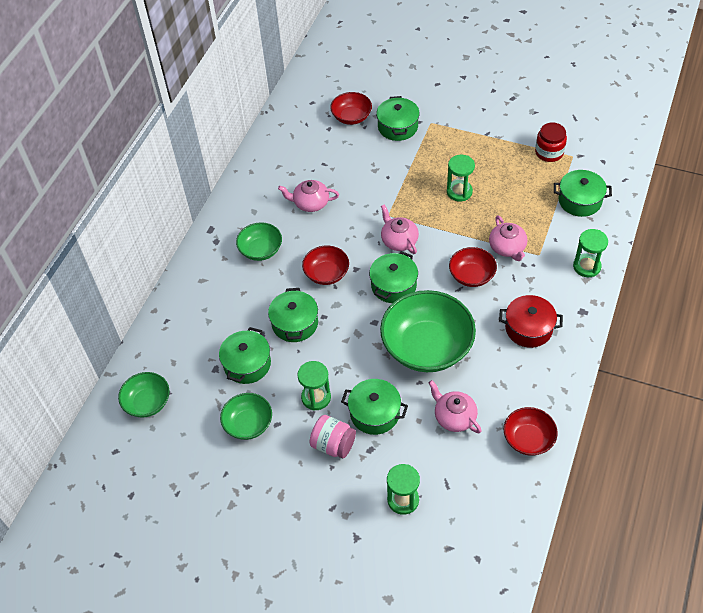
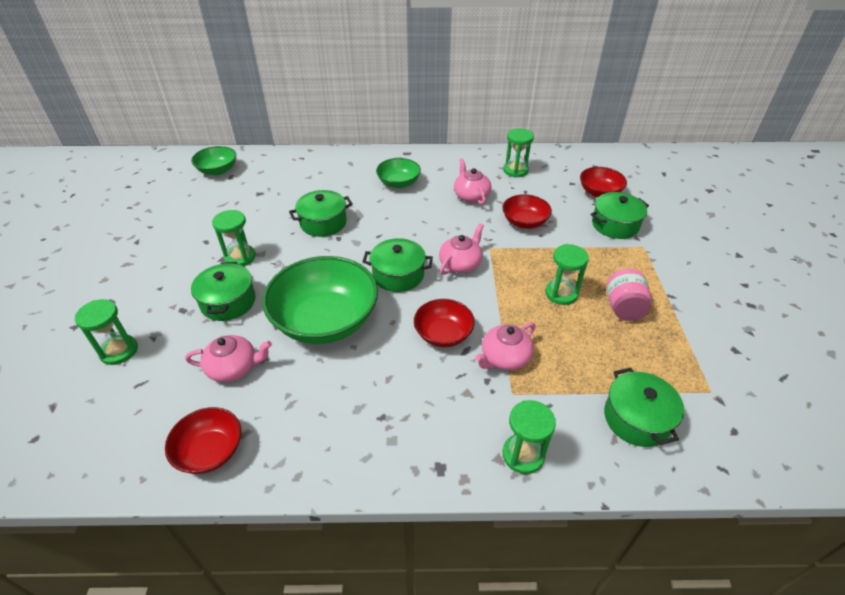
camera: 65 degrees right, 10 degrees down
(247, 364) = (269, 208): green pot -> none
(248, 424) = (203, 225): green bowl -> none
(288, 158) = (515, 170): none -> green hourglass
(326, 274) = (391, 227): red bowl -> red bowl (524, 222)
(333, 445) = (186, 283): pink jar -> pink jar (623, 308)
(454, 417) = (234, 368): pink teapot -> pink teapot turned 60 degrees clockwise
(528, 328) = (386, 410): red pot -> none
(549, 152) = (694, 363): red jar -> none

